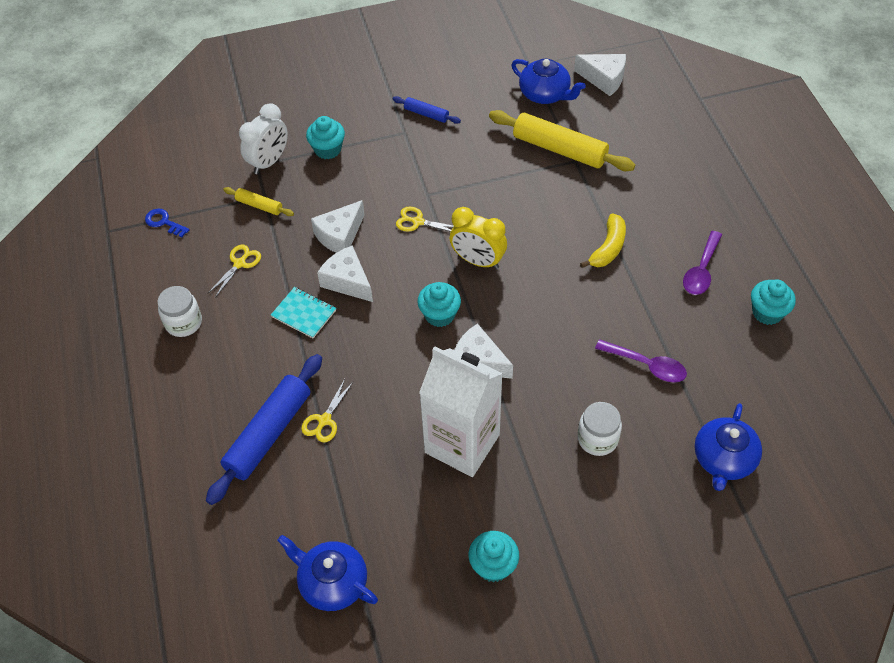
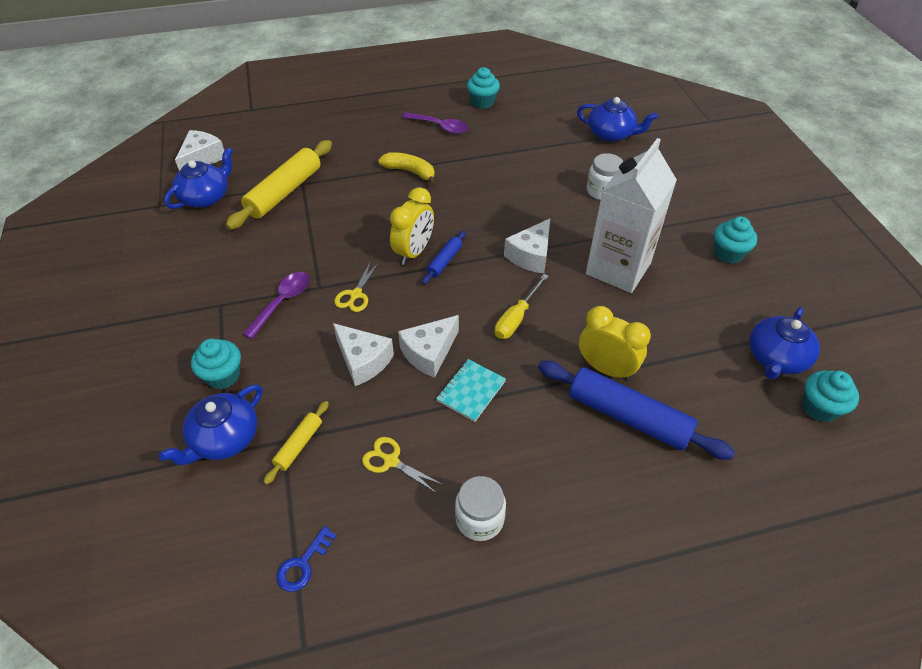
camera: 90 degrees left, 5 degrees down
(269, 162) = (224, 438): white clock -> blue teapot
(324, 420) = (606, 368): yellow scissors -> yellow clock
(389, 348) = (516, 318): none -> yellow screwdriver
(426, 114) = (198, 286): blue rolling pin -> blue rolling pin (444, 261)
(439, 315) = (477, 280): turquoise cupcake -> turquoise cupcake (819, 408)
(647, 365) = (531, 161): purple spoon -> purple spoon (282, 302)

